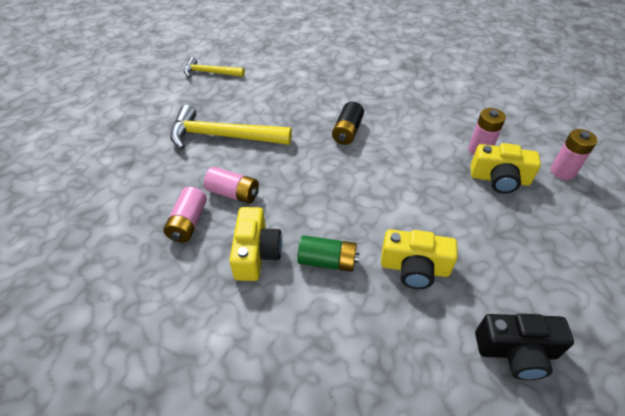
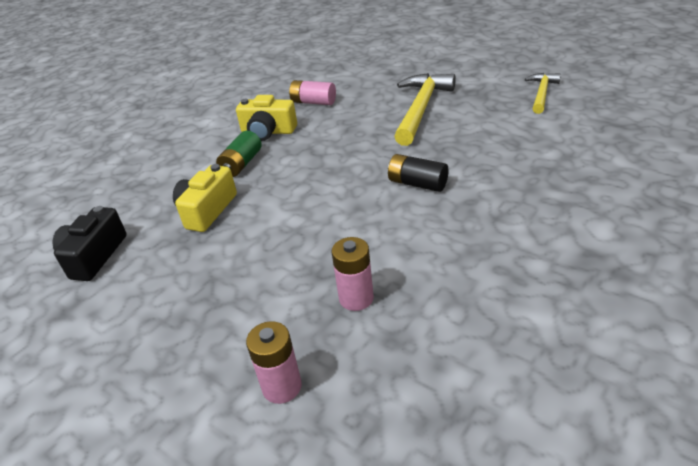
camera: 105 degrees right, 10 degrees down
(233, 193) = (339, 118): pink battery -> none
(499, 179) = (293, 304): yellow camera -> none

